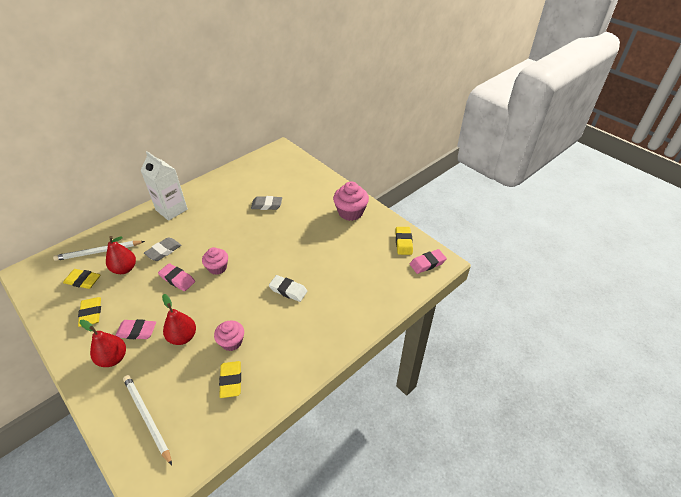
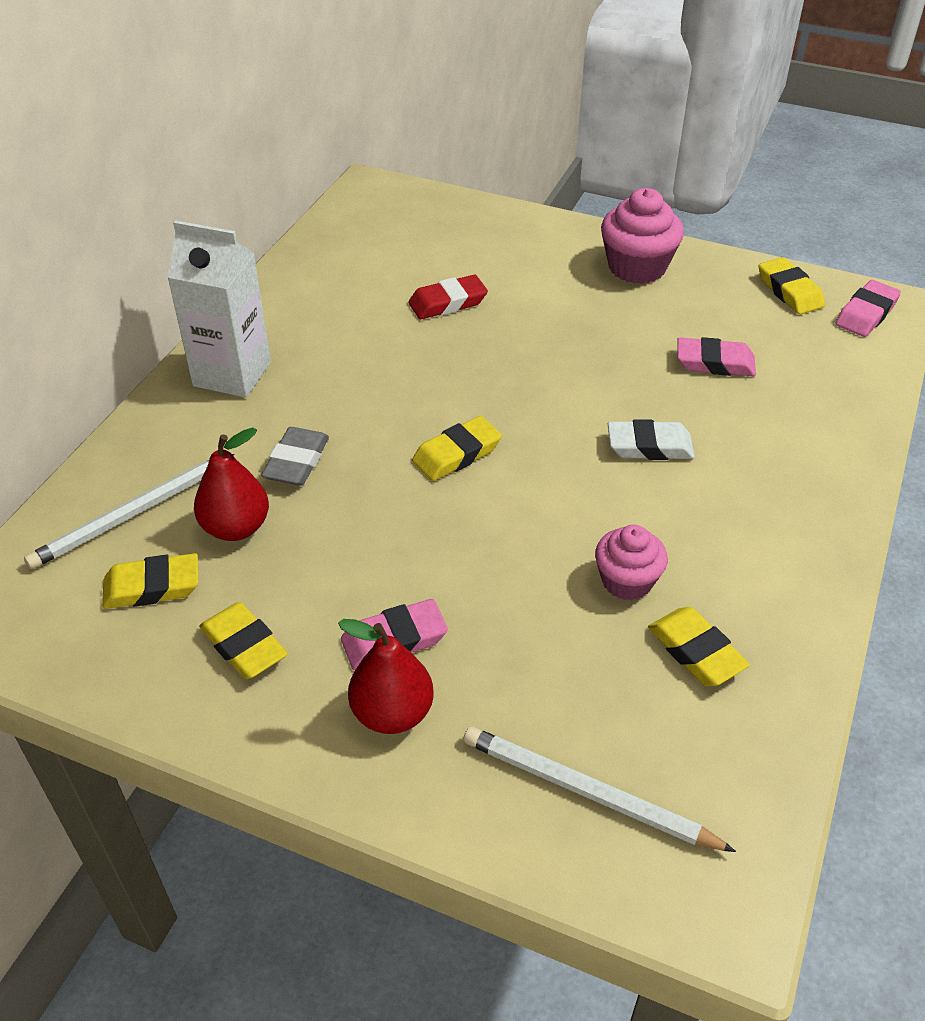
camera: 25 degrees left, 0 degrees up
(177, 279) = (386, 506): pink eraser -> pink eraser (715, 363)
(183, 337) = (512, 611): red pear -> none
(217, 268) = (457, 454): pink cupcake -> yellow eraser
(267, 205) = (447, 303): grey eraser -> red eraser

